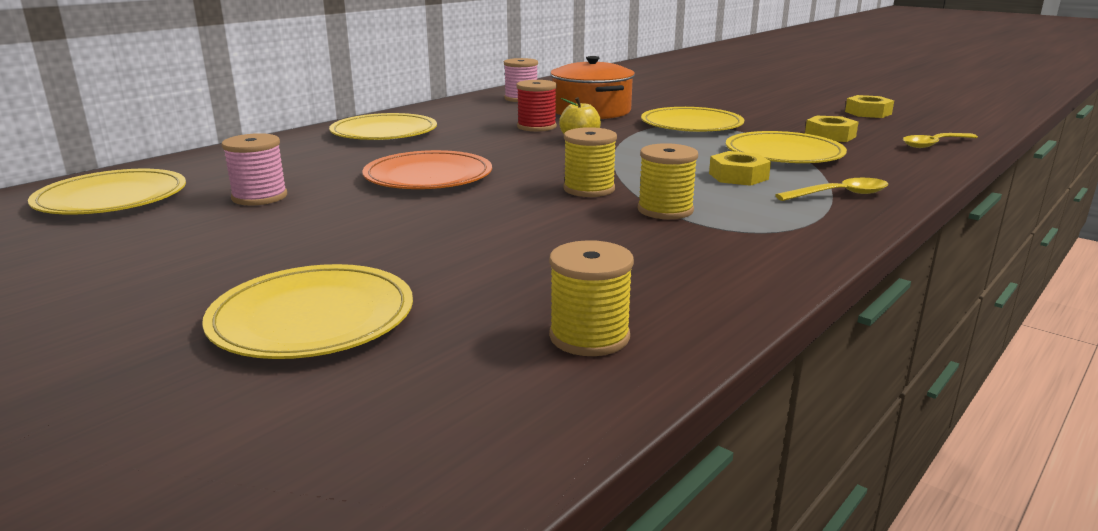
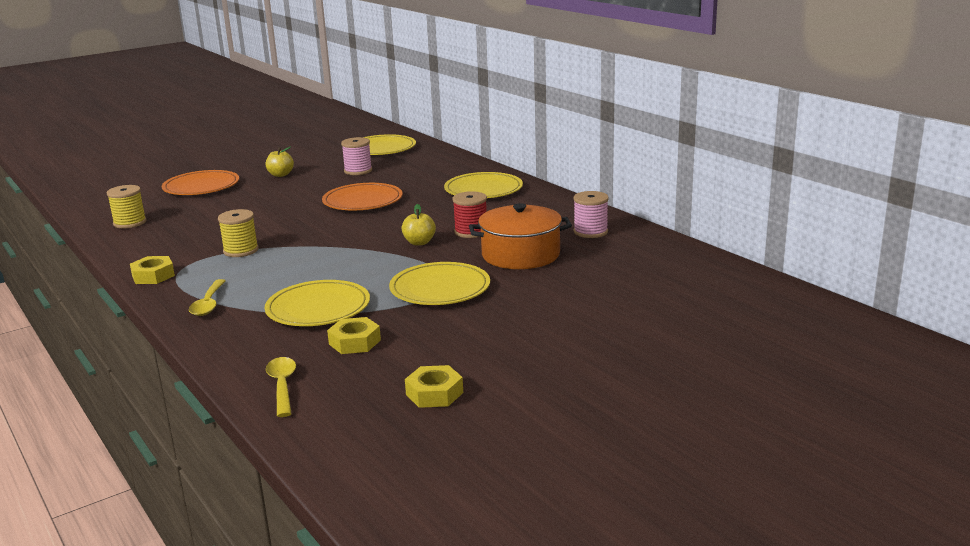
camera: 105 degrees right, 0 degrees up
(252, 251) = (280, 175): none -> yellow apple
(312, 318) = (201, 186): yellow plate -> orange plate
(589, 189) = (298, 236): yellow spool -> none
(738, 176) = (279, 280): yellow nut -> yellow nut (153, 276)

